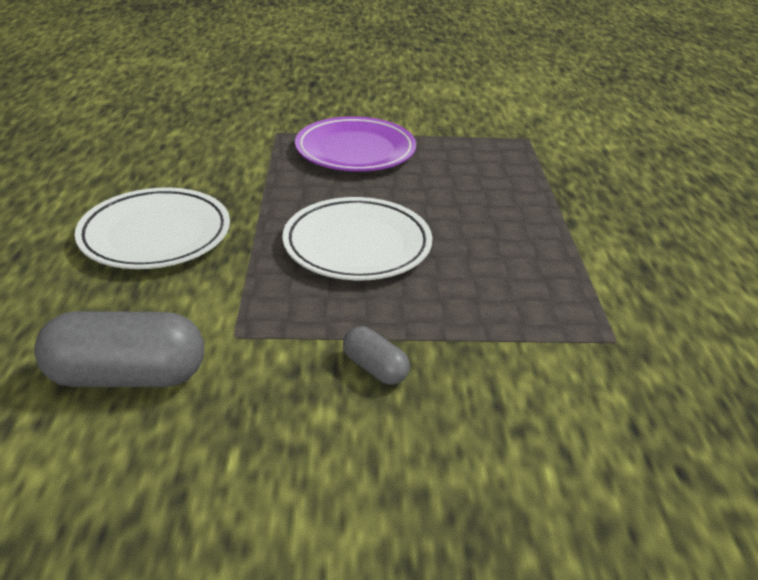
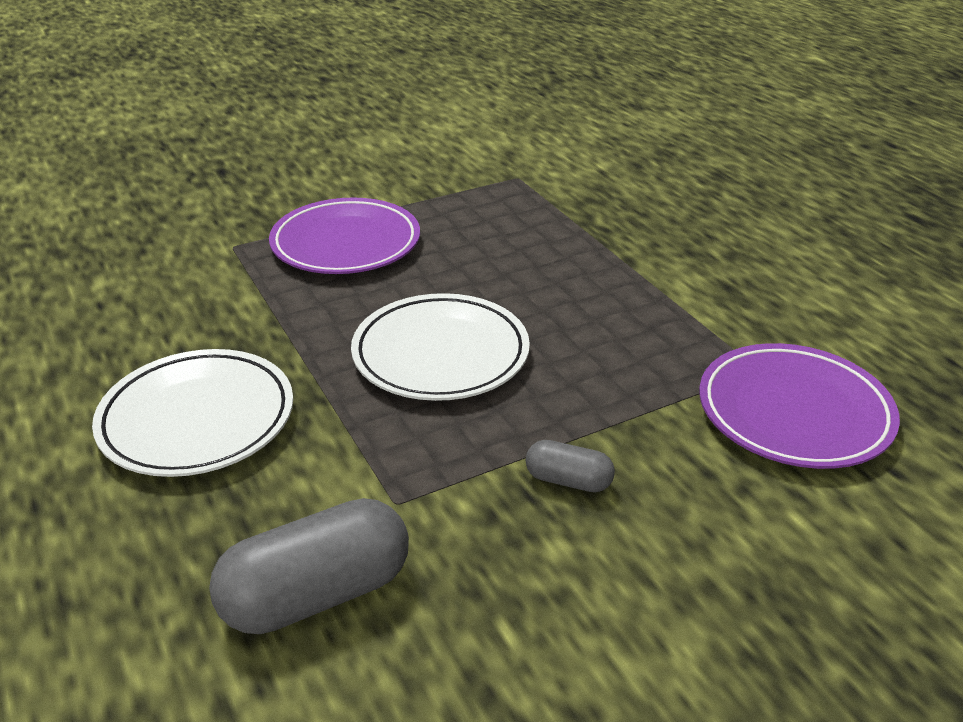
camera: 25 degrees left, 0 degrees up
(619, 386) = (794, 413): none -> purple plate

